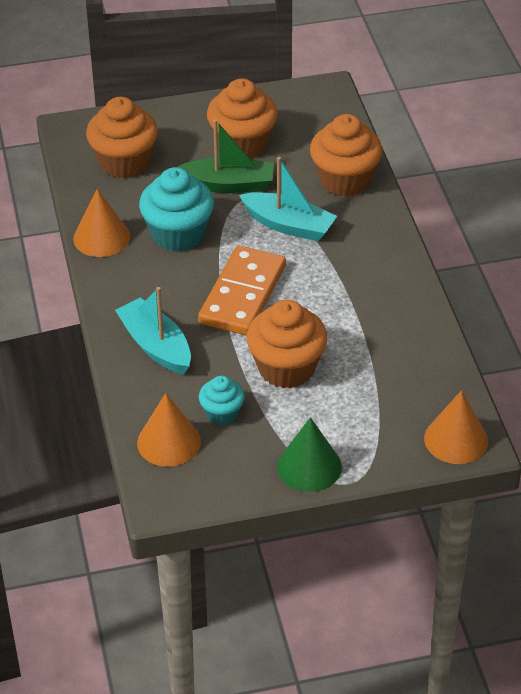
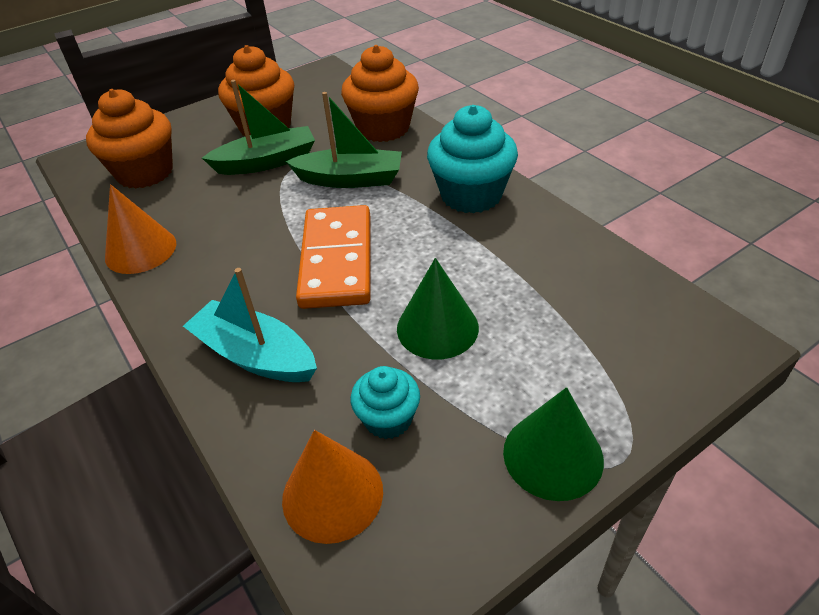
camera: 20 degrees left, 0 degrees up
(178, 234) = (232, 221): turquoise cupcake -> turquoise cupcake (471, 195)
(286, 368) = (437, 327): orange cupcake -> green cone
(288, 225) = (350, 179): turquoise boat -> green boat
(456, 439) = (701, 345): orange cone -> none

